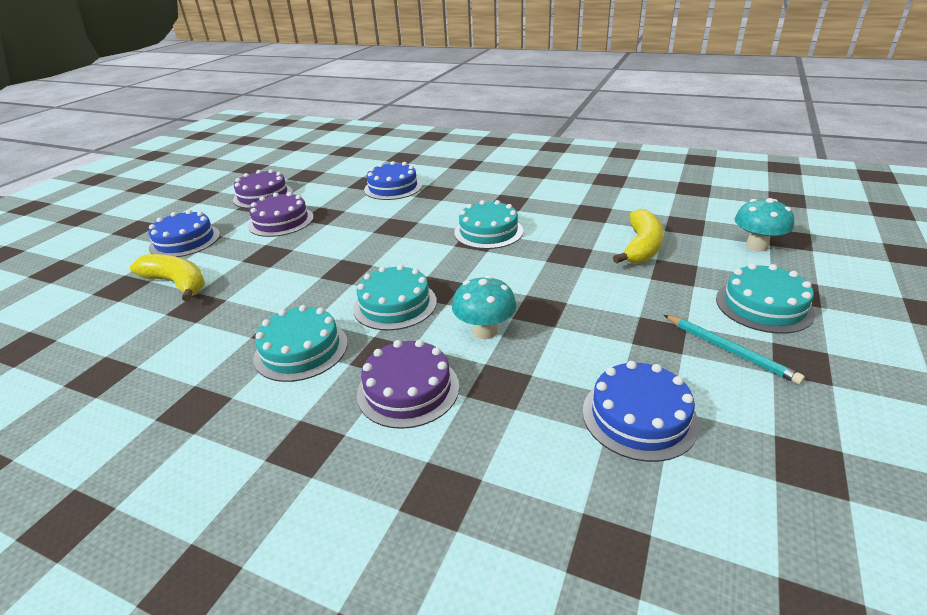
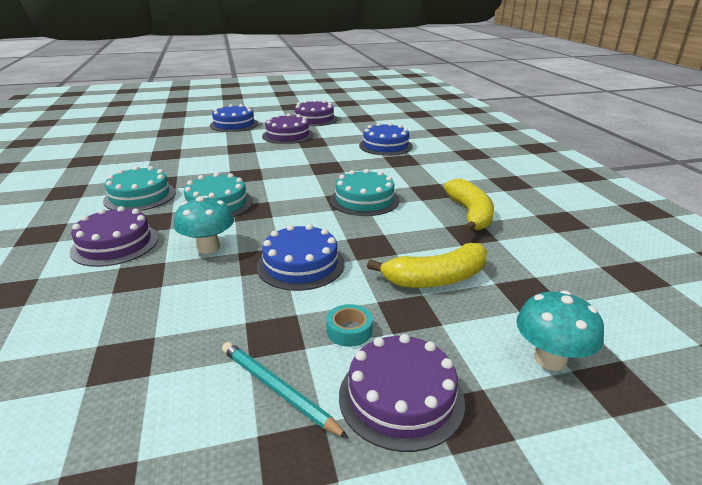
camera: 50 degrees right, 5 degrees down
(177, 284) = (185, 141): yellow banana -> yellow banana (470, 214)
(639, 416) = (128, 357): blue cake -> blue cake (301, 265)
(679, 301) = (349, 330): none -> turquoise tape
(729, 350) = (278, 389): turquoise pencil -> turquoise pencil turned 120 degrees clockwise
(764, 306) = (401, 397): turquoise cake -> purple cake

